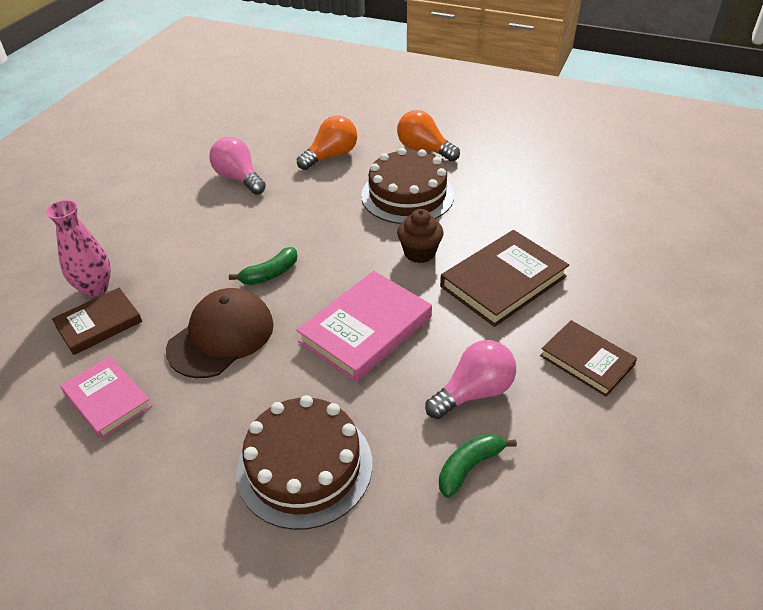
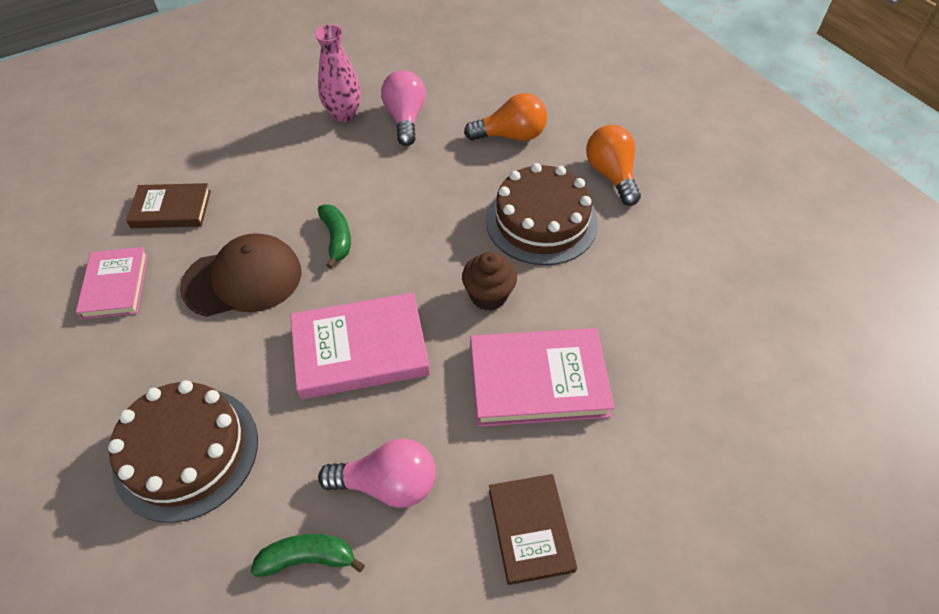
camera: 35 degrees right, 10 degrees up
(95, 288) = (198, 172): pink vase -> pink vase (344, 114)
(270, 274) = (337, 238): green banana -> green banana turned 105 degrees counterclockwise
(503, 281) = (538, 380): brown book -> pink book

